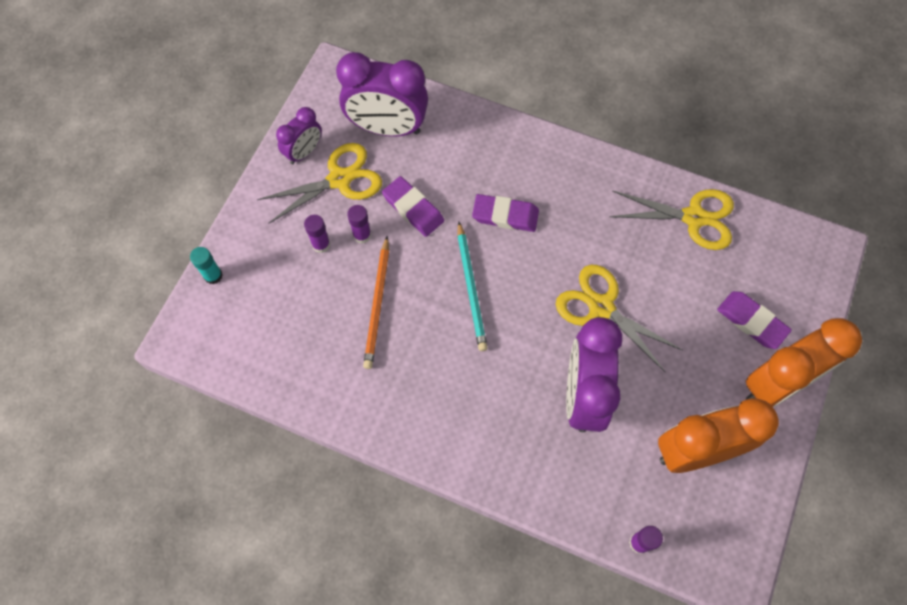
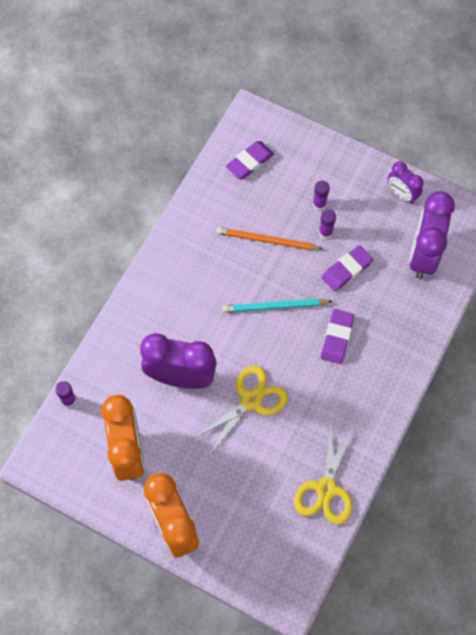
camera: 95 degrees right, 0 degrees up
(213, 275) = (299, 133): turquoise glue stick -> none
(339, 179) = (376, 218): yellow scissors -> none
(751, 321) = (228, 517): purple eraser -> purple eraser (249, 162)

